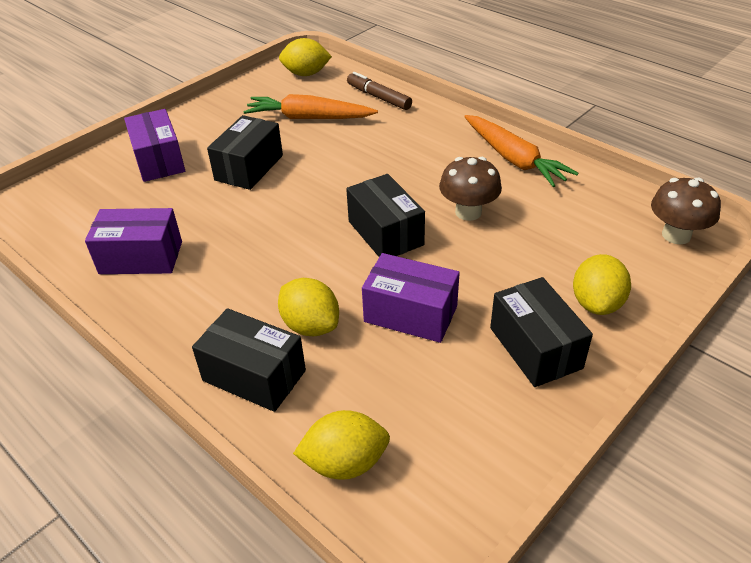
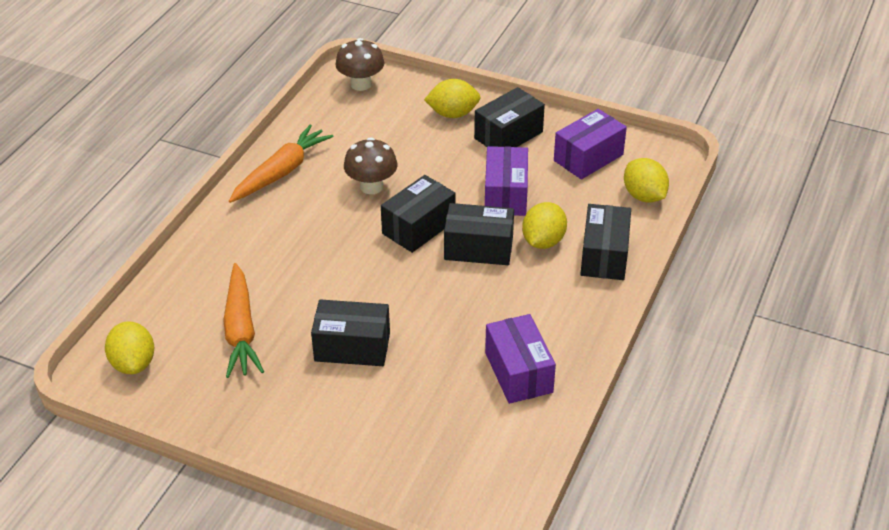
camera: 110 degrees left, 0 degrees up
(159, 160) = (363, 428): purple box -> purple box (588, 158)
(329, 270) = (478, 248): none -> black box
(379, 97) = (182, 284): brown marker -> none

